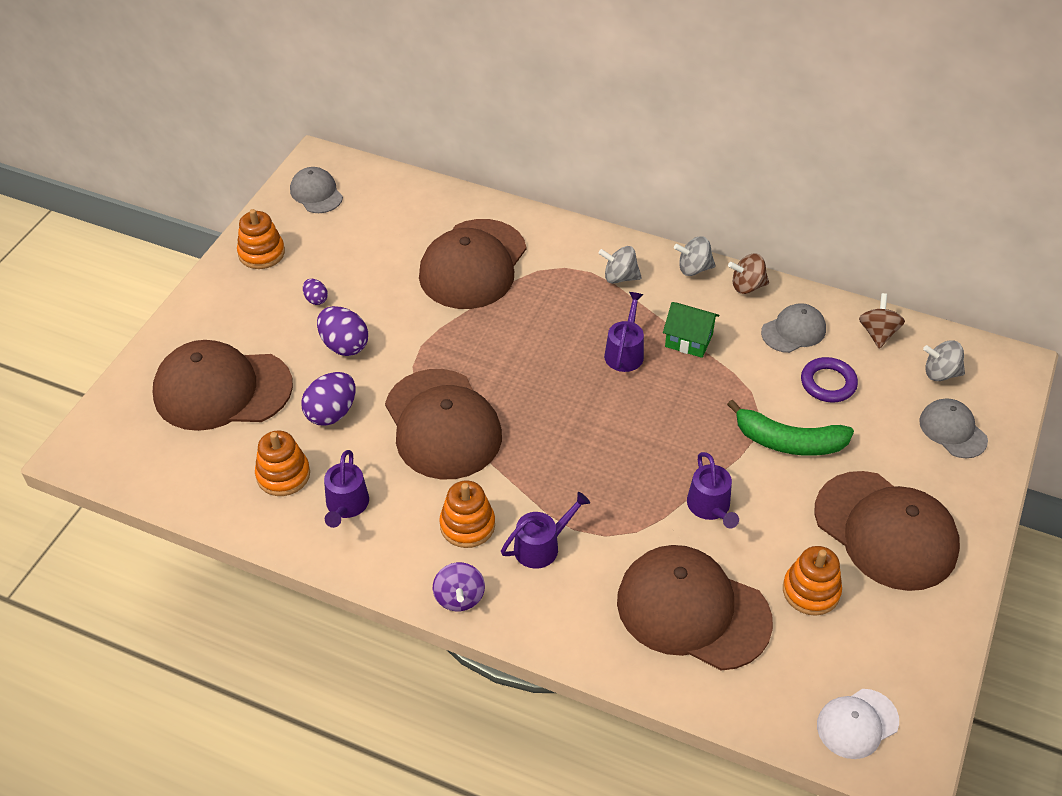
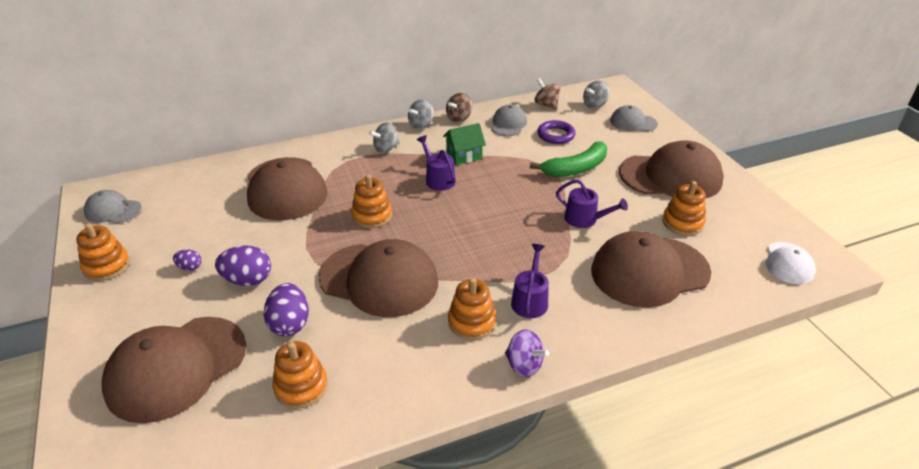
camera: 45 degrees left, 10 degrees down
(346, 505) = (375, 370): purple watering can -> none
(513, 351) = (372, 216): none -> orange stacking toy

